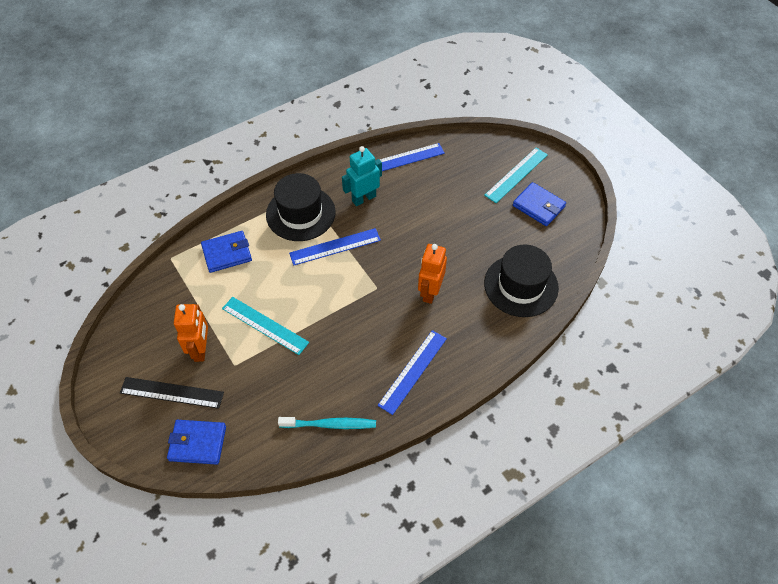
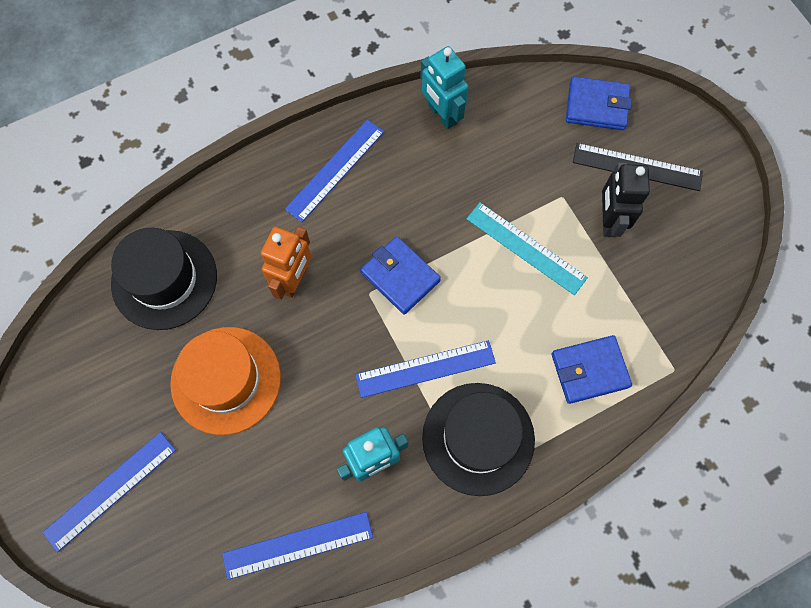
camera: 175 degrees left, 15 degrees up
(201, 349) = (608, 220): orange robot -> black robot
(330, 424) = (442, 114): turquoise toothbrush -> turquoise robot
(463, 231) = (226, 380): none -> orange hat
(516, 175) = (110, 490): turquoise ruler -> blue ruler
(538, 206) = (94, 419): blue wallet -> blue wallet (400, 276)

